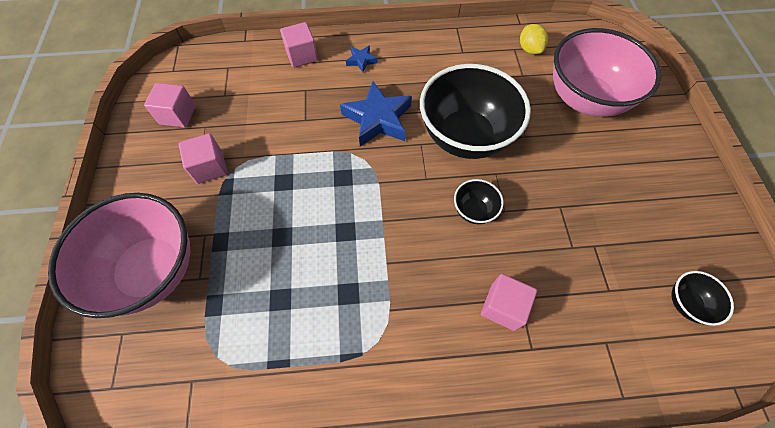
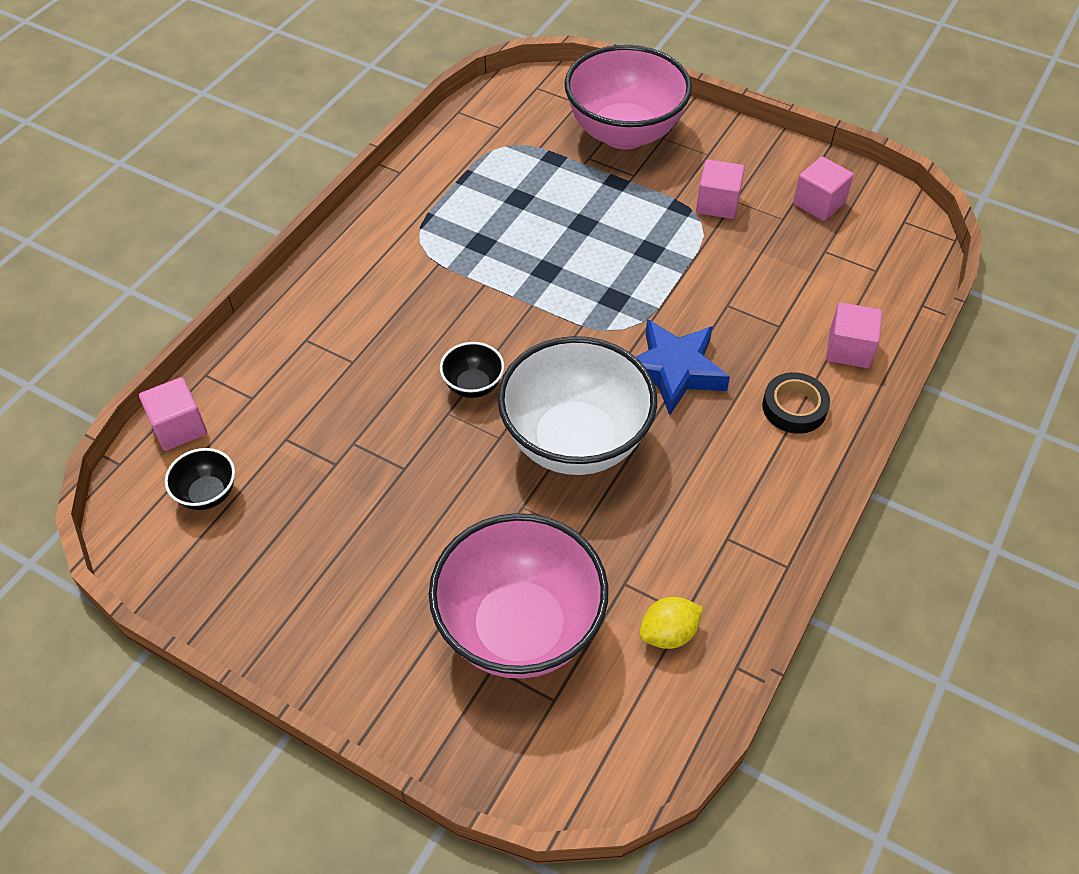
camera: 125 degrees right, 10 degrees down
(361, 60) = (794, 407): blue star -> black tape
(465, 137) = (575, 442): black bowl -> white bowl
(503, 307) = (359, 343): pink cube -> pink cube (179, 427)
(529, 49) = (668, 633): yellow lemon -> yellow lemon turned 45 degrees counterclockwise

